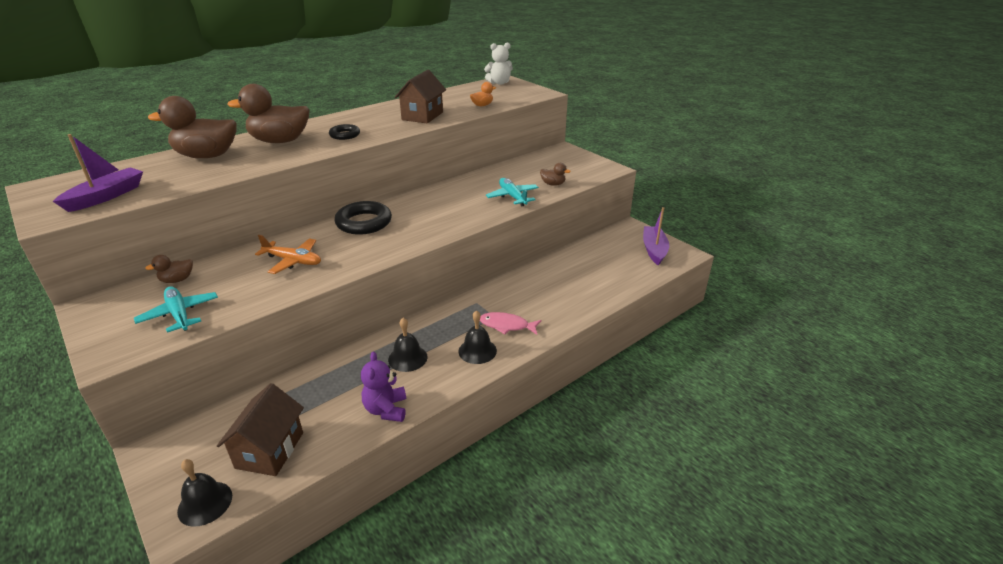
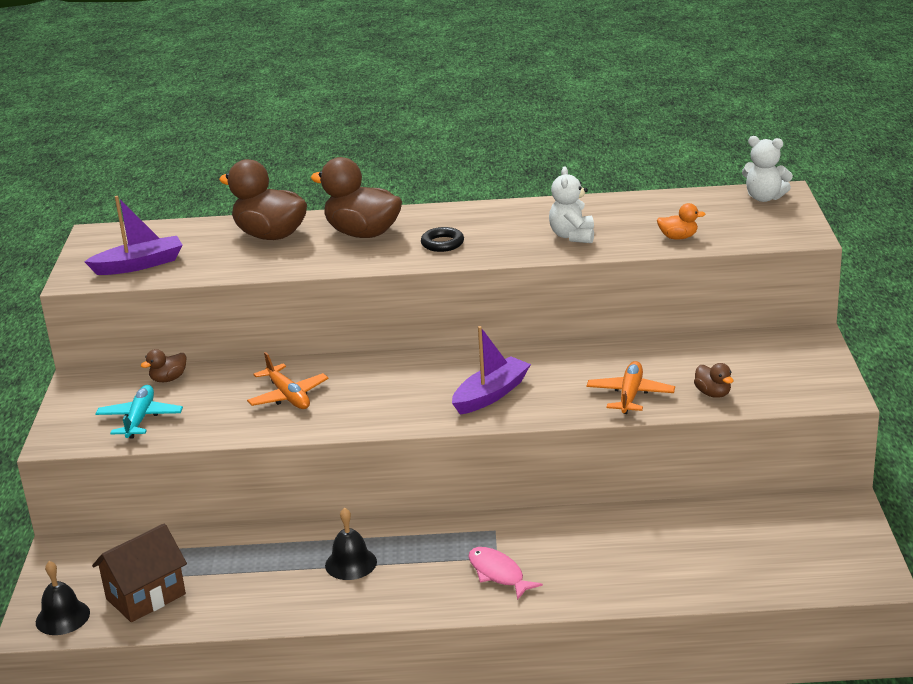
camera: 40 degrees right, 5 degrees down
(177, 280) = (168, 379): brown duck -> brown duck turned 45 degrees counterclockwise
(364, 222) = (408, 371): black ring -> none
(386, 409) = (277, 608): purple teddy bear -> none
(422, 116) = (572, 236): brown house -> white teddy bear
(477, 351) = (432, 588): black bell -> none
(512, 197) = (630, 395): turquoise plane -> orange plane
(654, 250) = (834, 554): purple boat -> purple boat (491, 394)

